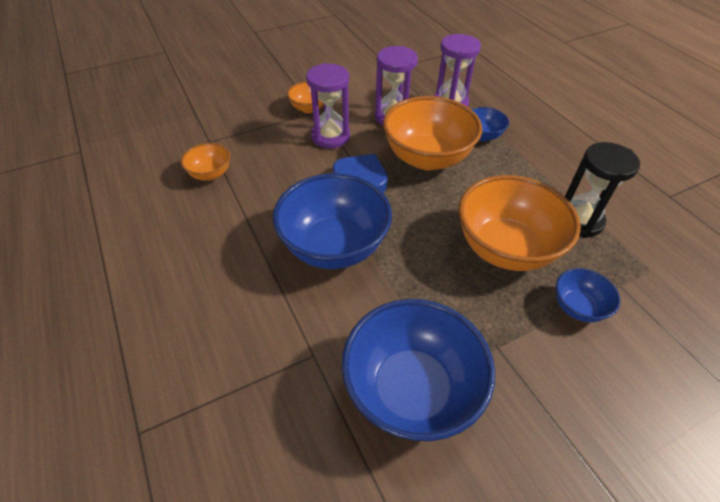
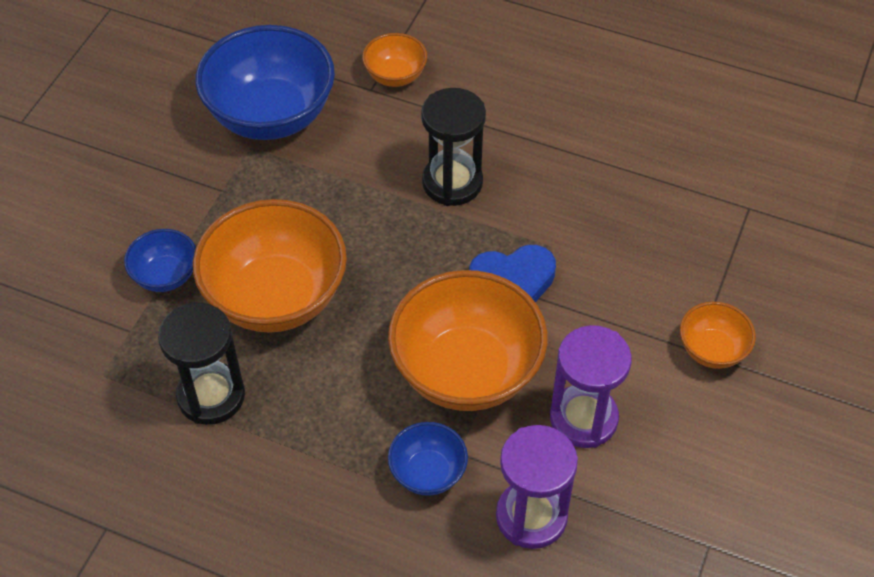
camera: 140 degrees right, 5 degrees up
(210, 174) = (680, 171): orange bowl -> orange bowl (395, 76)
(330, 137) = (622, 319): purple hourglass -> none
(334, 246) = (452, 182): blue bowl -> black hourglass

